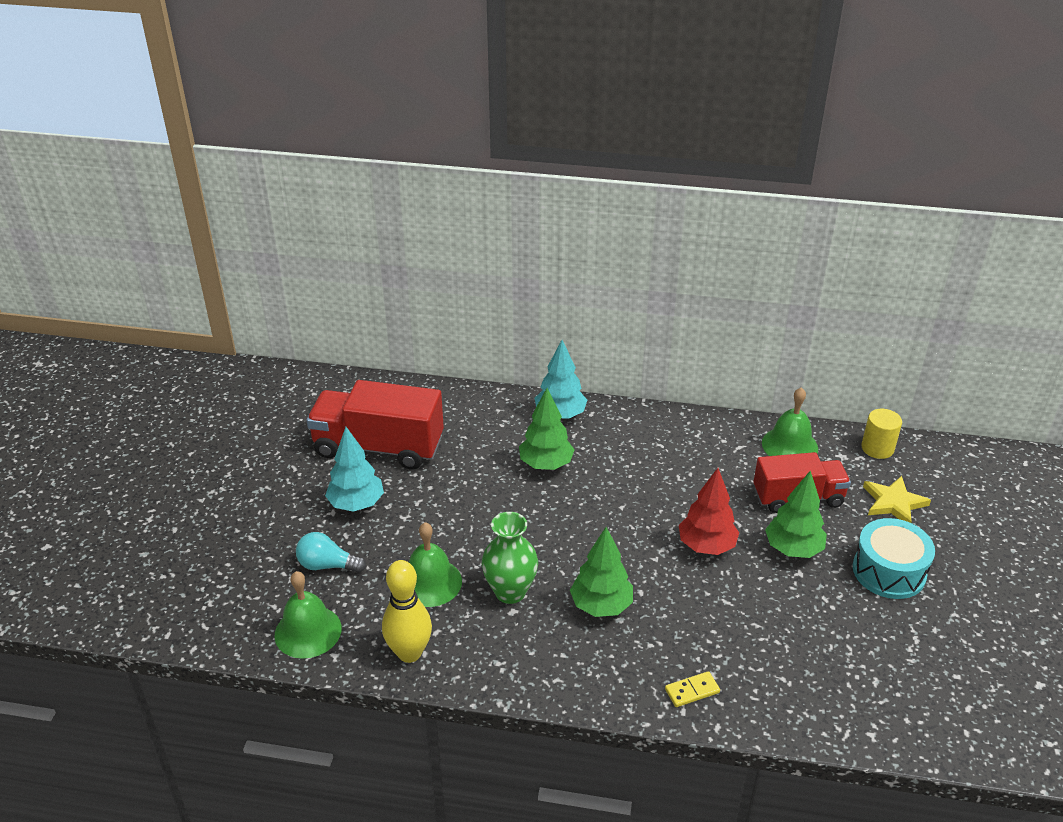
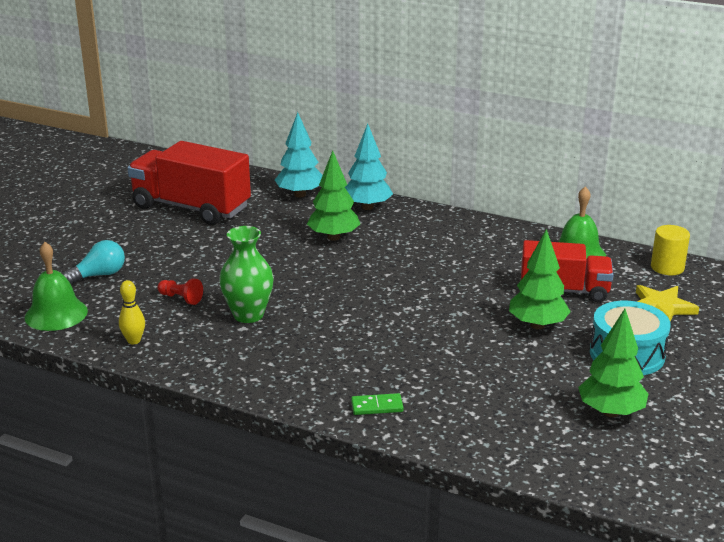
camera: 15 degrees right, 10 degrees down
(327, 565) = (99, 275): turquoise light bulb -> turquoise light bulb turned 120 degrees clockwise
(356, 504) = (149, 240): turquoise tree -> turquoise tree (300, 194)
(409, 653) = (134, 341): yellow bowling pin -> yellow bowling pin, size x0.56
(430, 582) = (181, 298): green bell -> red pawn
(601, 605) = (326, 336): green tree -> green tree (610, 412)
(692, 691) = (377, 406): yellow domino -> green domino
(706, 546) = (452, 311): red tree -> none

